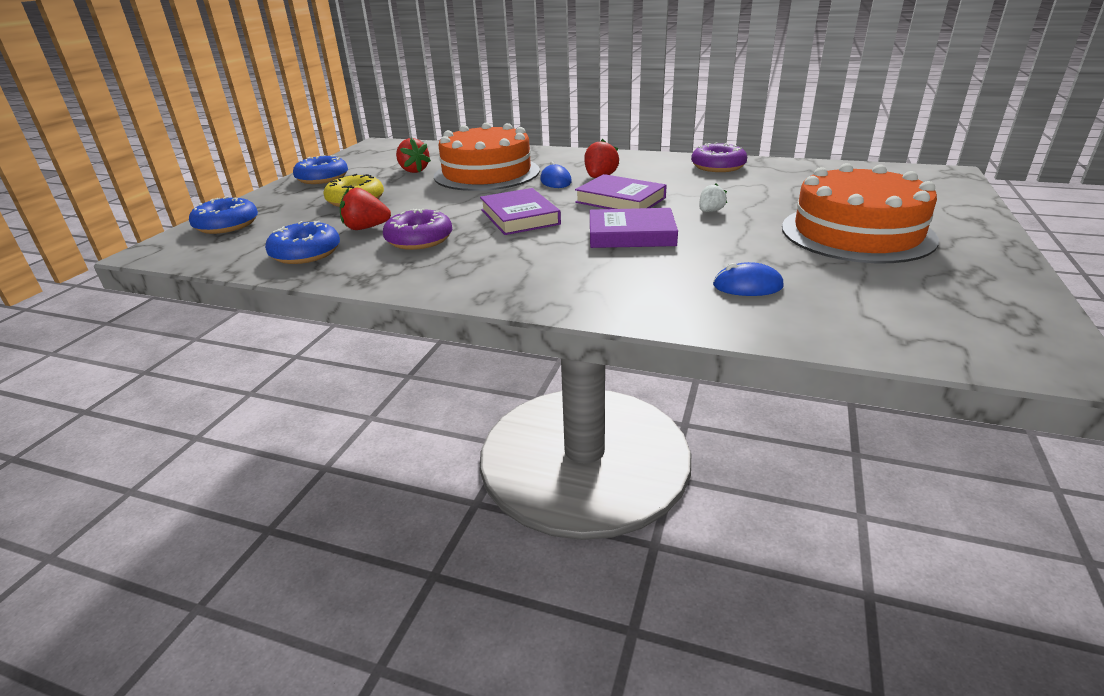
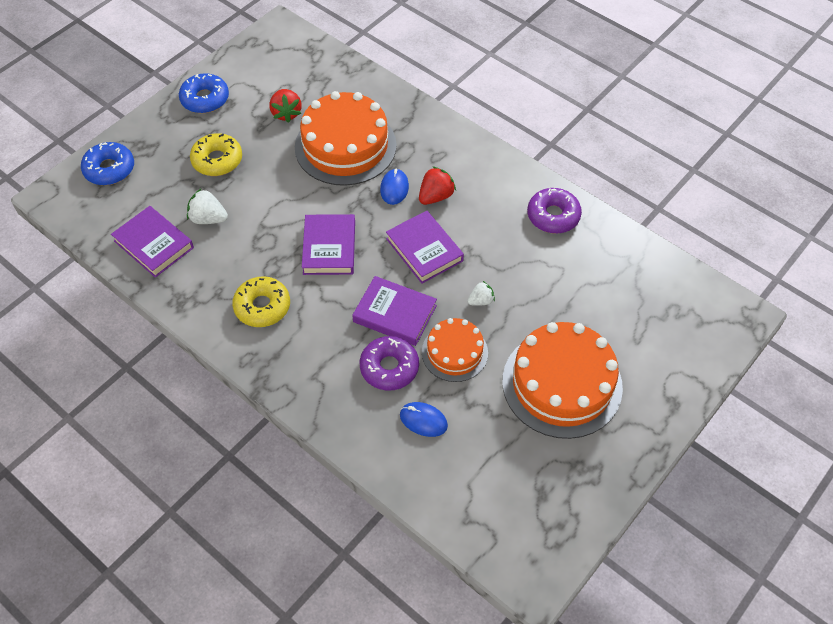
camera: 20 degrees right, 25 degrees up
(306, 253) = (154, 244): blue donut -> purple book
(366, 228) = (208, 218): red strawberry -> white strawberry
(419, 239) = (239, 256): purple donut -> purple donut (389, 367)
(473, 261) = (262, 306): none -> yellow donut
(723, 240) = (454, 352): none -> orange cake

